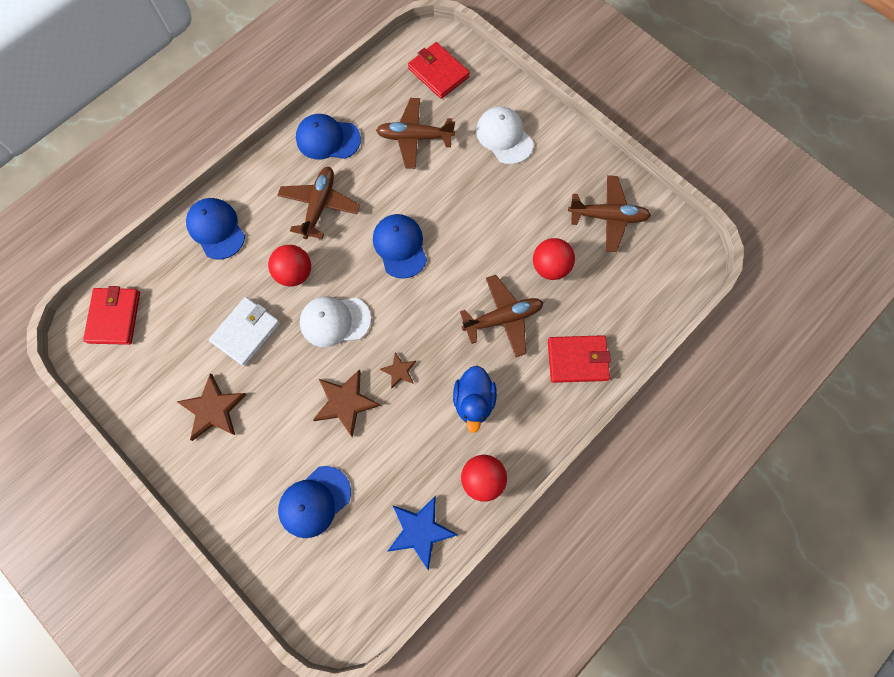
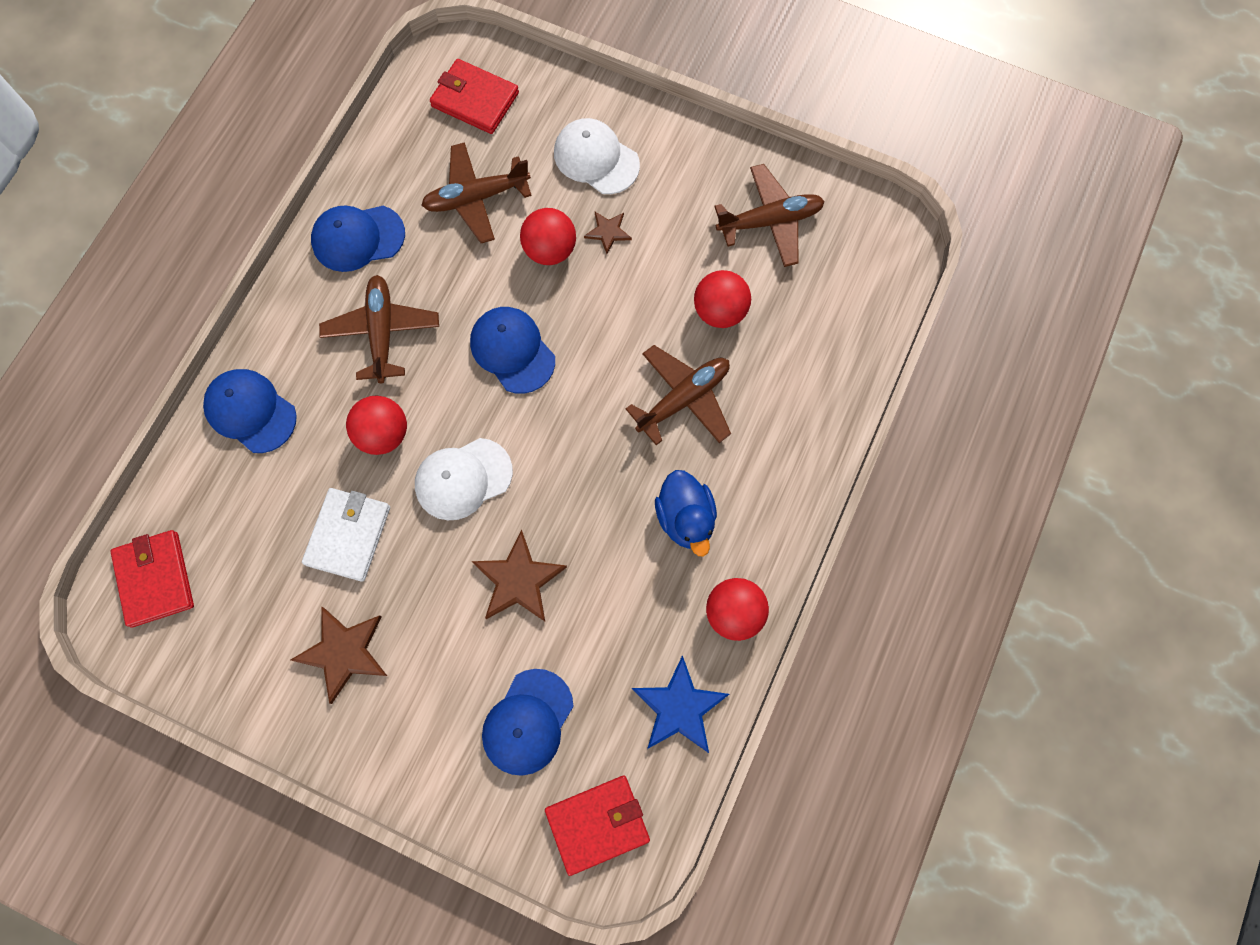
camera: 20 degrees left, 0 degrees up
(399, 371) = (574, 514): brown star -> brown star (608, 232)
(450, 187) = (550, 250): none -> red ball
(577, 360) = (798, 419): red wallet -> red wallet (597, 824)

